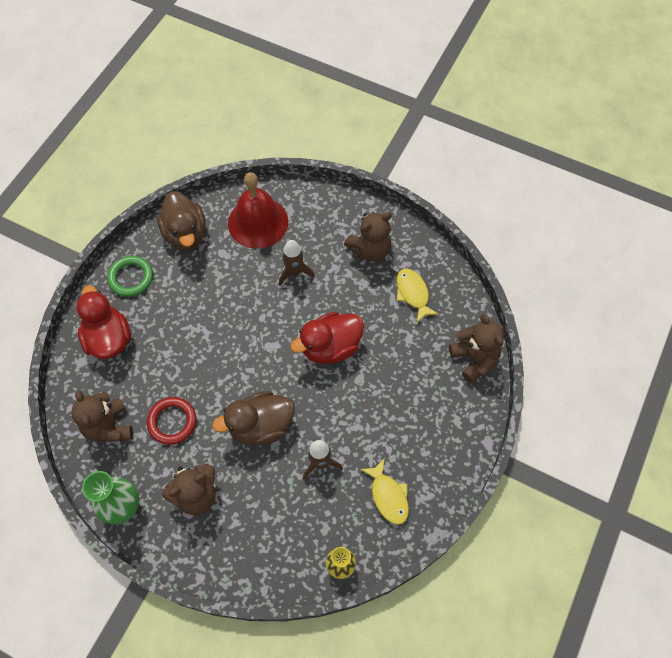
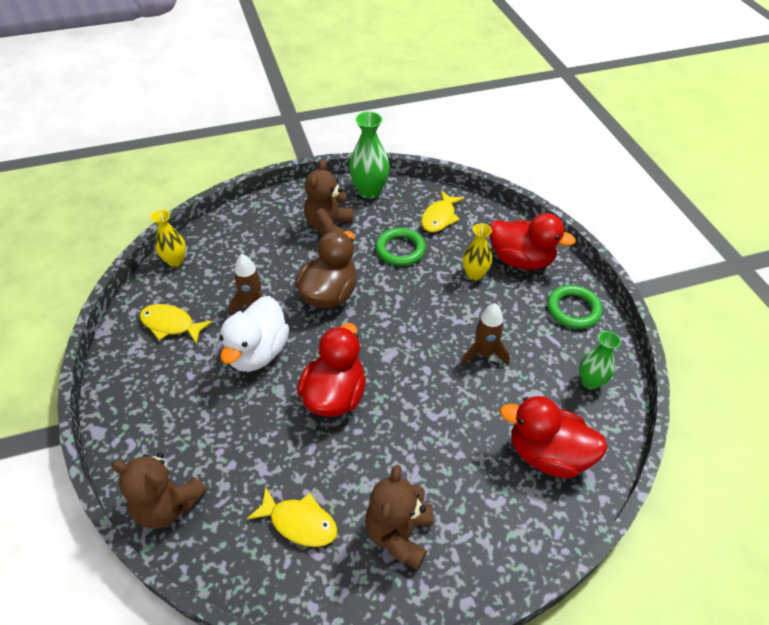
camera: 135 degrees right, 15 degrees down
(109, 426) = (439, 217): brown teddy bear -> yellow fish
(152, 355) = (474, 274): none -> yellow vase
(172, 422) = (400, 249): red ring -> green ring
(185, 234) = (590, 381): brown duck -> green vase
(258, 222) = (547, 454): red bell -> red duck
(294, 272) = (448, 435): brown rocket -> brown rocket (484, 353)
(349, 419) = (257, 352): none -> white duck

